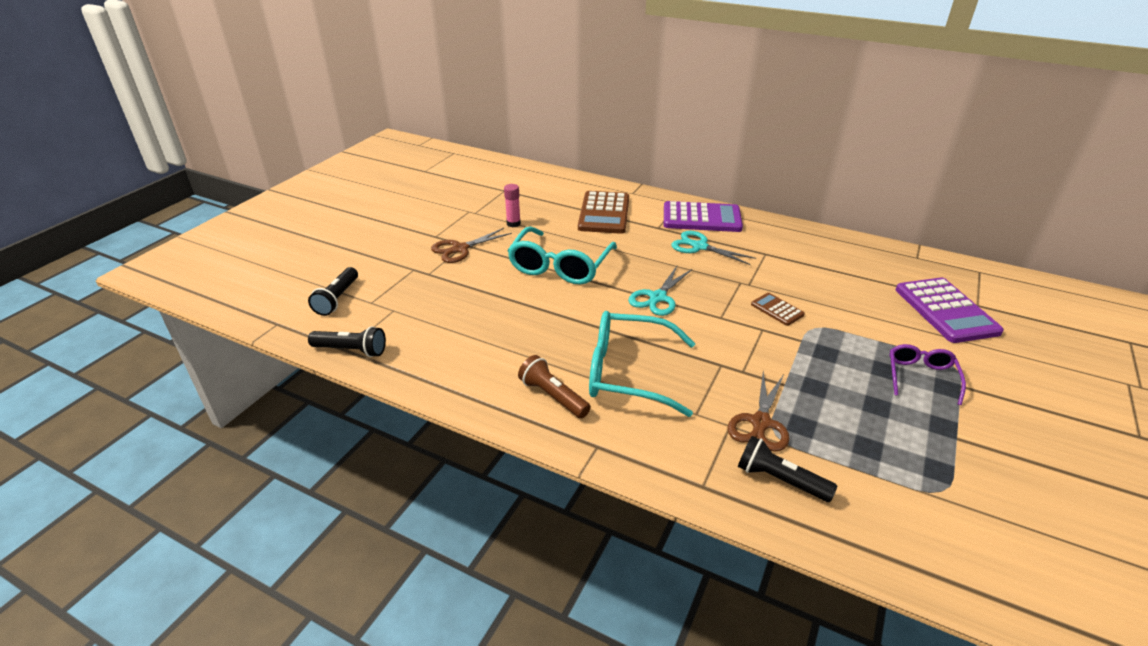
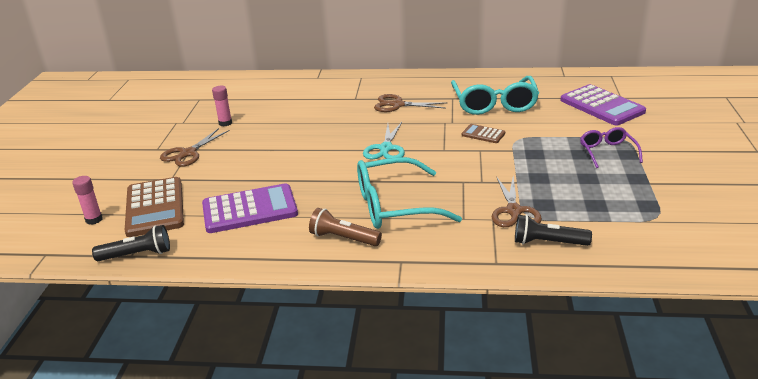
camera: 20 degrees left, 5 degrees down
(337, 299) = (94, 219): black flashlight -> pink glue stick
(560, 266) = (289, 145): turquoise glasses -> turquoise glasses (494, 104)
(604, 213) = (302, 98): brown calculator -> brown calculator (155, 207)
(699, 247) = (397, 105): turquoise scissors -> brown scissors
(701, 218) = (387, 84): purple calculator -> purple calculator (250, 209)

